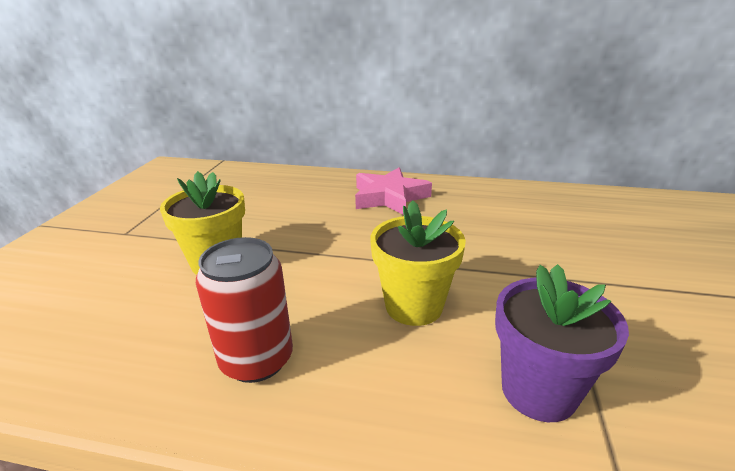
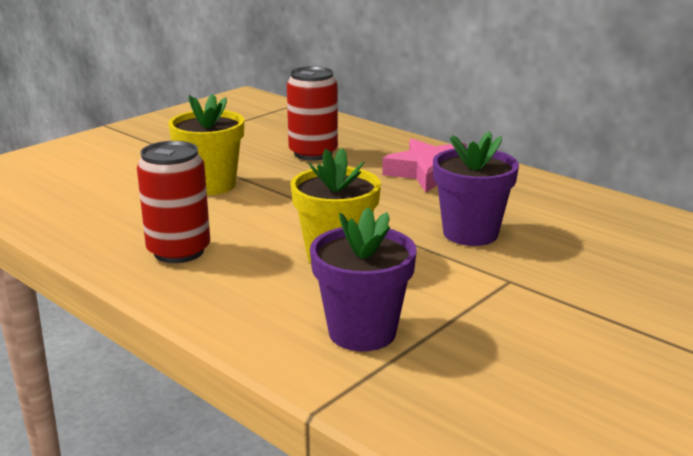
camera: 30 degrees right, 5 degrees down
(279, 204) = (313, 153): none -> red can
(481, 243) = (470, 233): none -> purple flower pot

